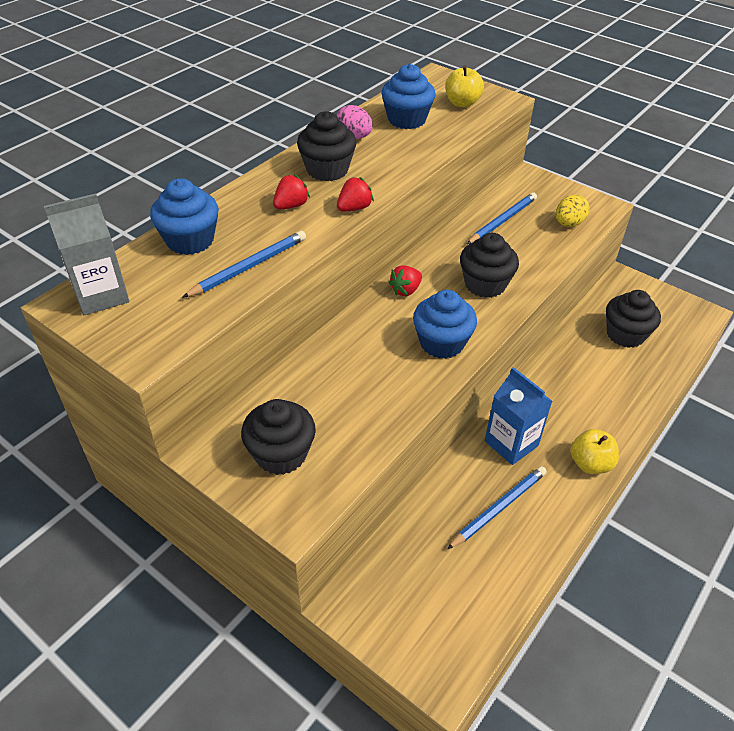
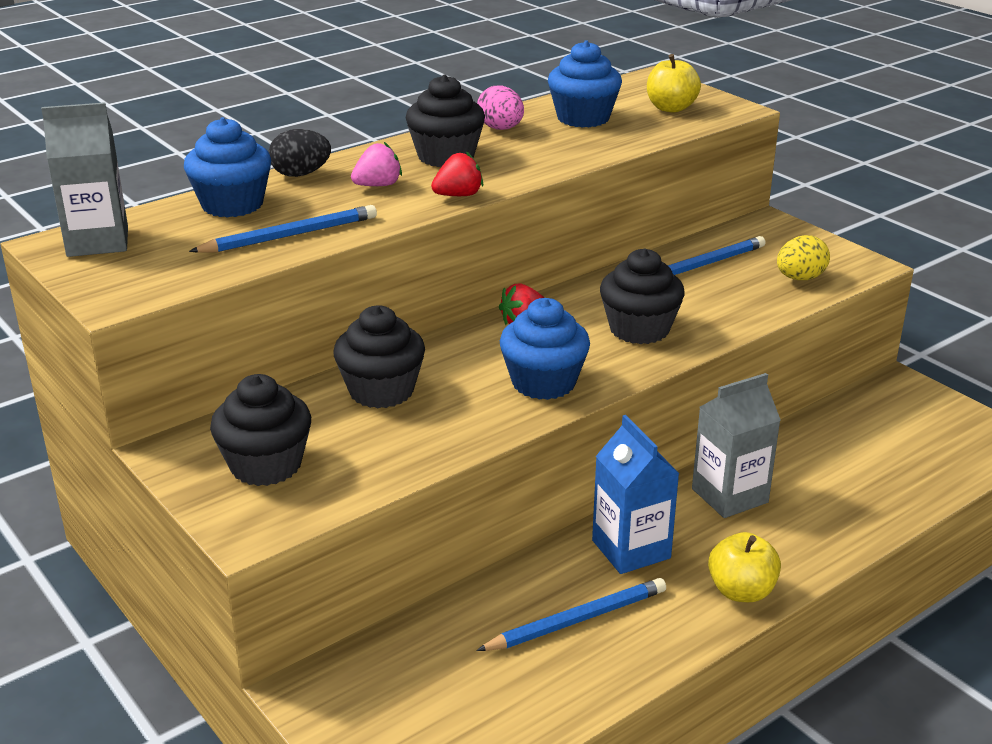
camera: 15 degrees right, 15 degrees down
(228, 201) = (301, 174): none -> black egg
(291, 206) = (378, 185): red strawberry -> pink strawberry
(555, 388) = (729, 496): none -> grey carton
(625, 334) = (870, 448): black cupcake -> black cupcake (381, 391)

